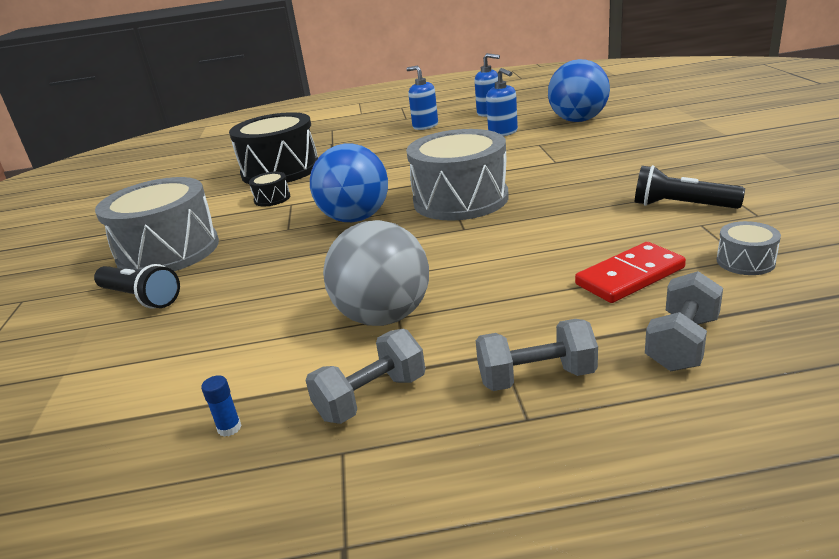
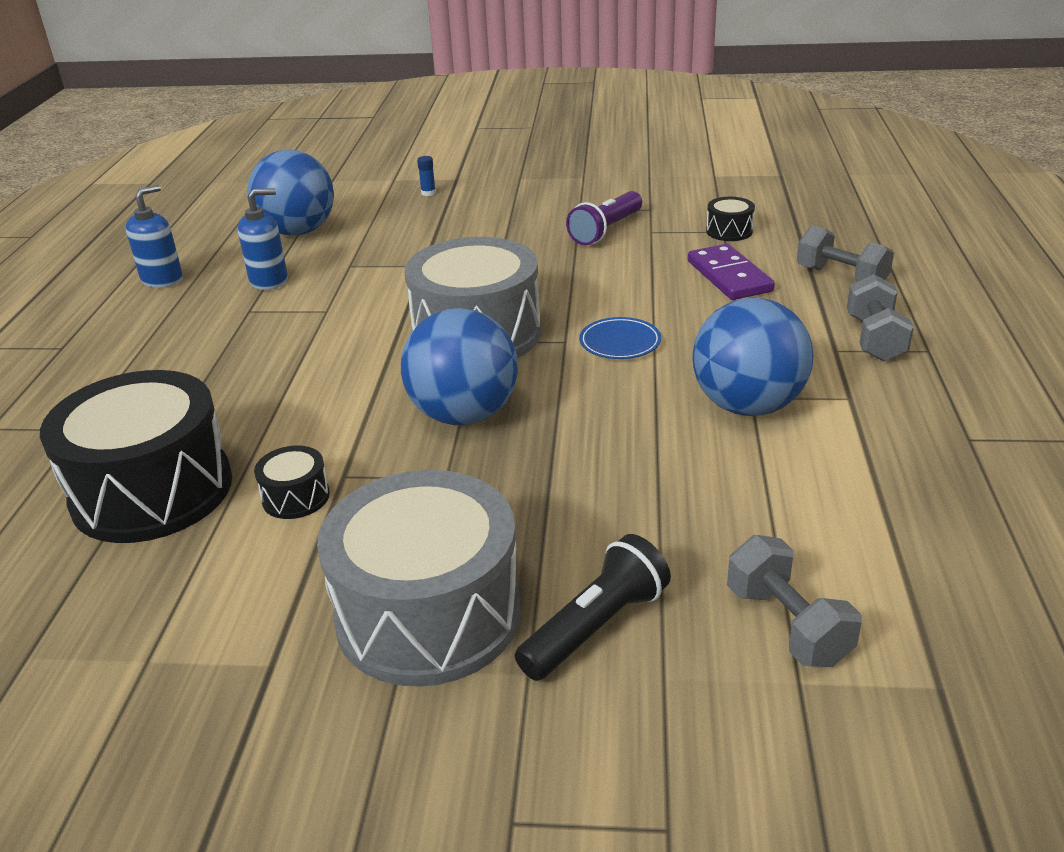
camera: 80 degrees left, 5 degrees up
(229, 428) = (933, 508): blue glue stick -> blue glue stick (428, 193)
(371, 397) = (892, 420): grey dumbbell -> grey dumbbell (787, 625)
(384, 316) = (747, 406): grey ball -> blue ball
(425, 126) = (136, 333): blue soap dispenser -> none
(470, 248) = (620, 342): none -> blue plate
(629, 276) = (729, 276): red domino -> purple domino
(681, 206) = (606, 230): black flashlight -> purple flashlight
(745, 261) = (729, 231): grey drum -> black drum

